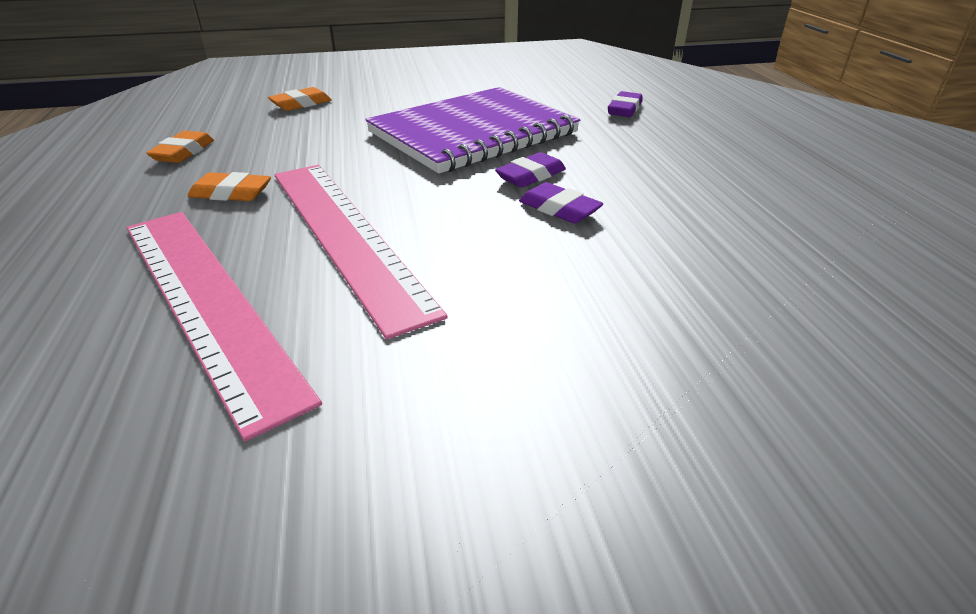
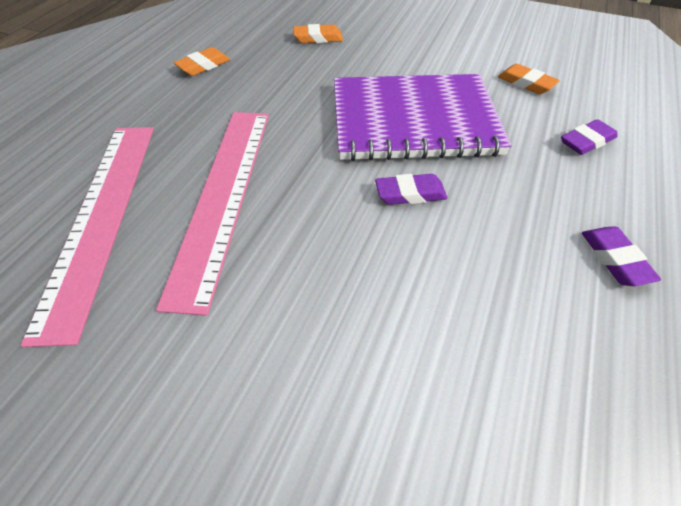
camera: 35 degrees right, 15 degrees up
(231, 193) = (195, 120): orange eraser -> orange eraser (526, 83)
(559, 209) = (394, 244): purple eraser -> purple eraser (615, 259)

